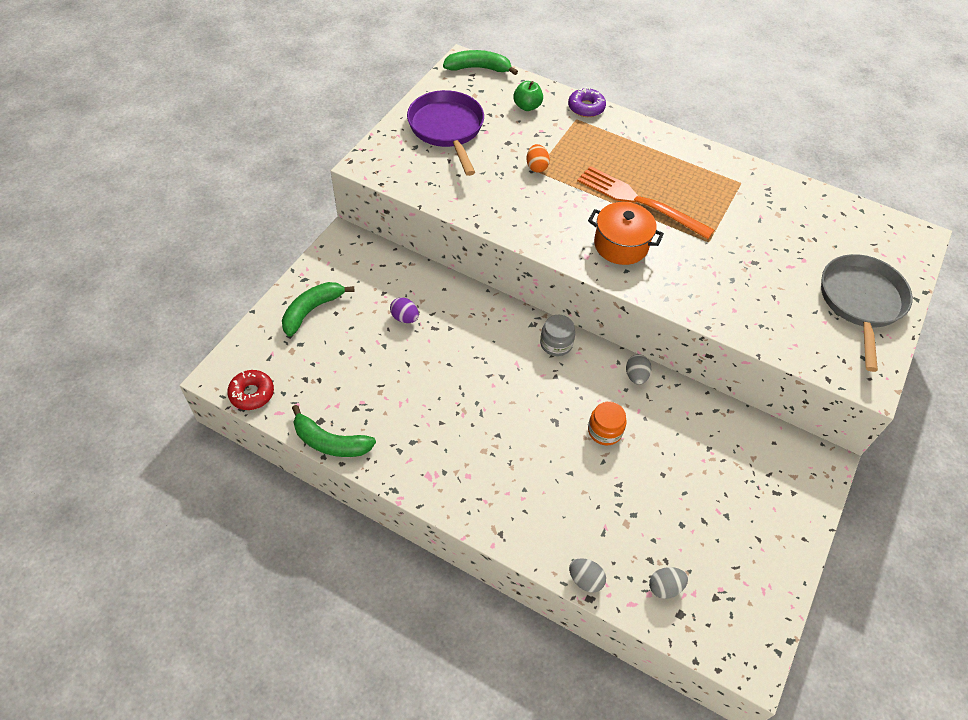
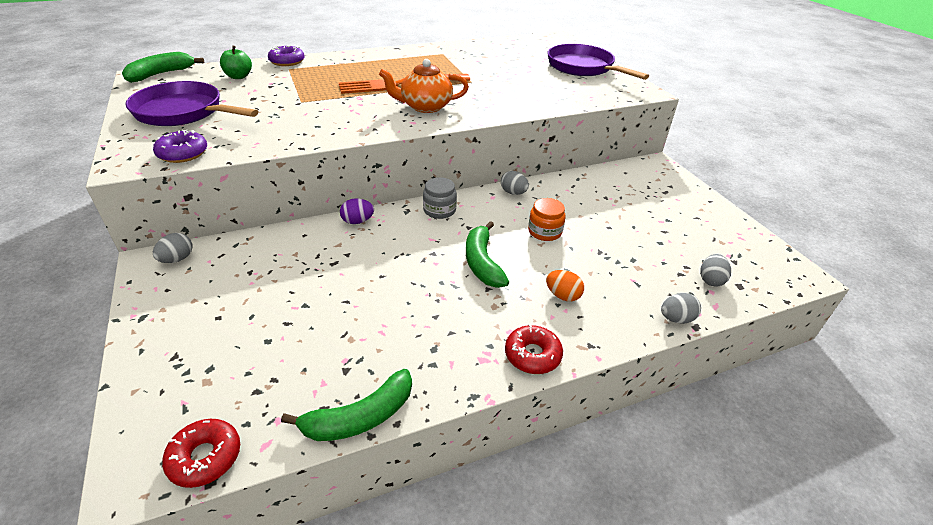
camera: 50 degrees left, 15 degrees down
(312, 310) = (186, 334): green banana -> green banana (482, 263)
(358, 248) = (177, 259): none -> grey egg
(404, 176) = (183, 153): none -> purple donut
(405, 318) = (296, 274): purple egg -> purple egg (357, 221)
(458, 502) = (532, 355): none -> red donut
(536, 167) = (298, 99): orange egg -> orange egg (562, 295)
(621, 245) = (425, 107): orange pot -> orange teapot
(861, 302) = (583, 68): grey pan -> purple pan

